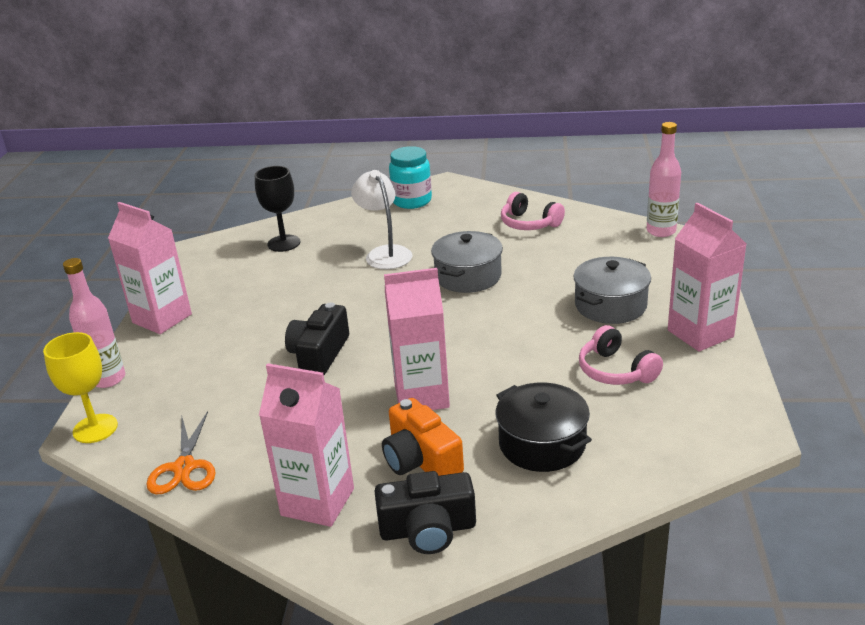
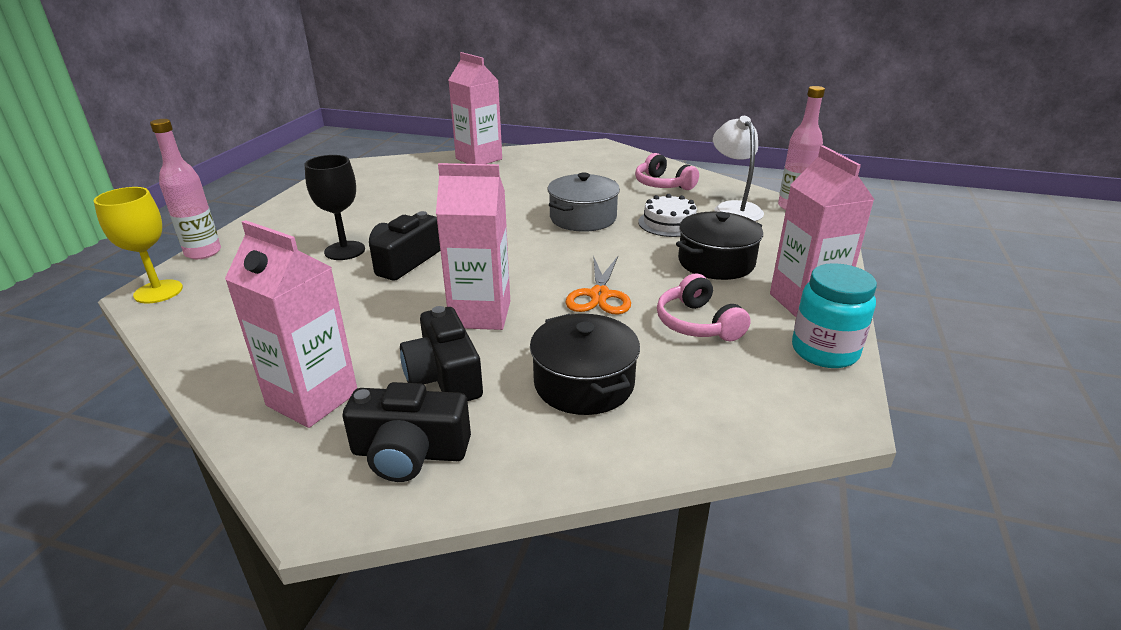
camera: 10 degrees right, 0 degrees up
(162, 318) = (286, 212): pink carton -> pink carton (479, 159)
(184, 467) = (209, 340): orange scissors -> orange scissors (599, 295)
(284, 243) = (430, 171): black goblet -> black goblet (344, 251)
(385, 253) = (515, 190): white lamp -> white lamp (733, 208)
(412, 201) = (562, 155): turquoise jar -> turquoise jar (824, 351)
(421, 460) = (444, 376): orange camera -> black camera
(552, 269) = (669, 223): none -> white cake
(610, 305) = (716, 262): grey pot -> black pot

